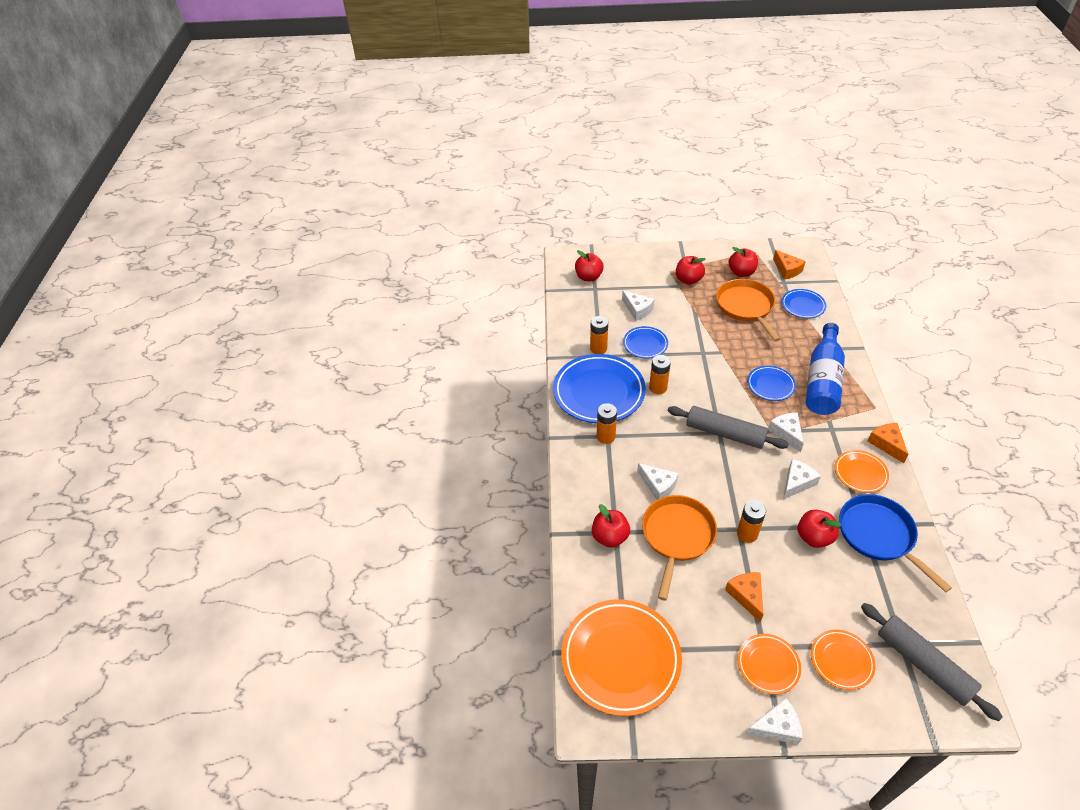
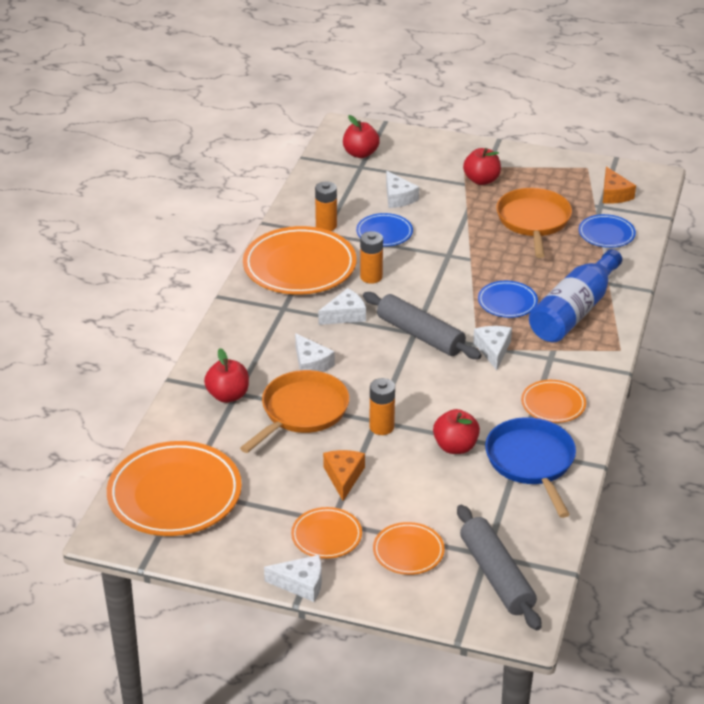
camera: 15 degrees right, 10 degrees down
(599, 392) = (299, 266): blue plate -> orange plate
(606, 436) = (281, 308): orange battery -> none
(741, 272) = (553, 185): red apple -> none
(797, 482) = (472, 396): white cheese -> white cheese (345, 315)
(886, 444) = (606, 385): orange cheese -> none

